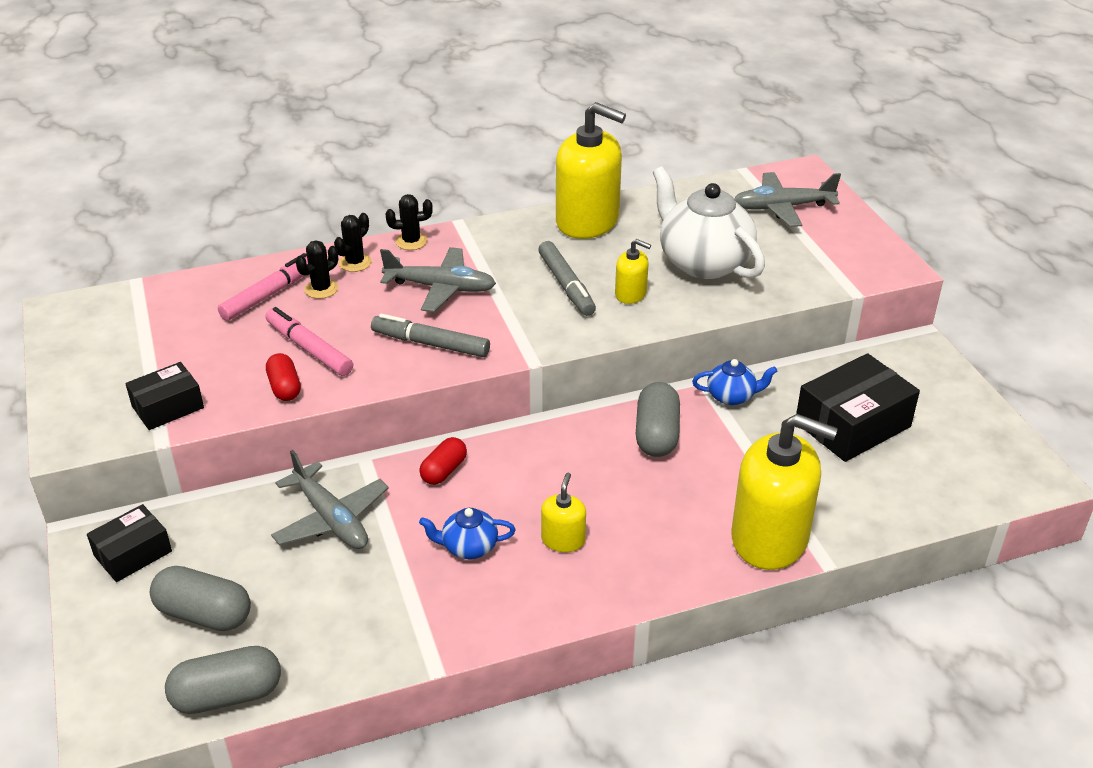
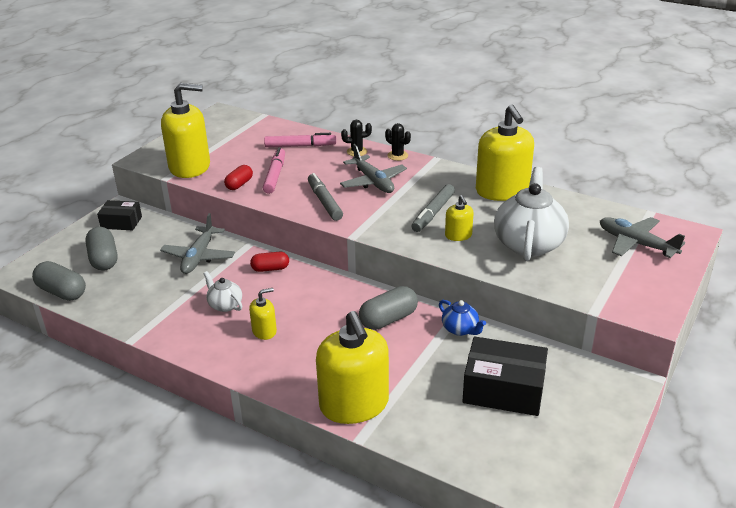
camera: 50 degrees right, 5 degrees down
(167, 407) = (190, 167): black box -> yellow soap dispenser
(321, 289) = (323, 155): black cactus -> none
(469, 547) = (225, 305): blue teapot -> white teapot

